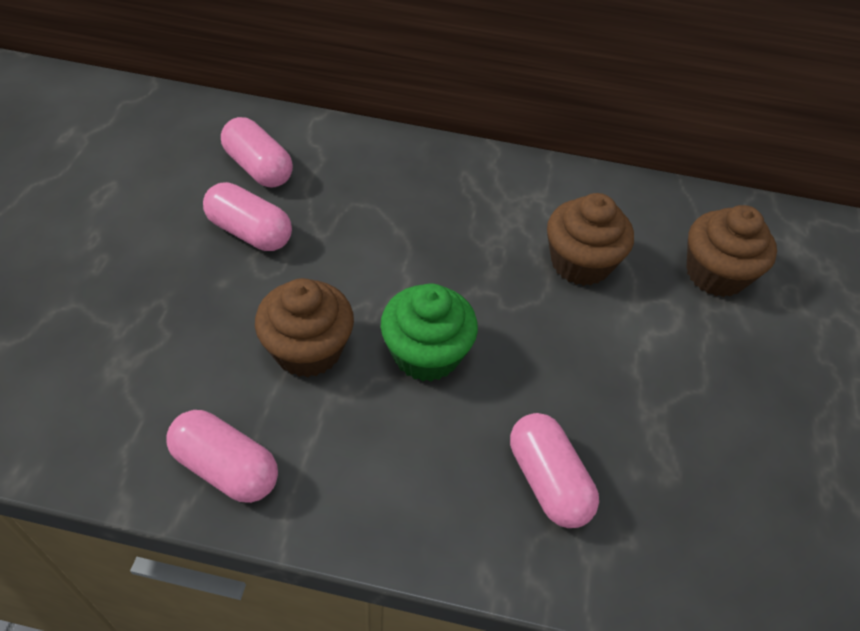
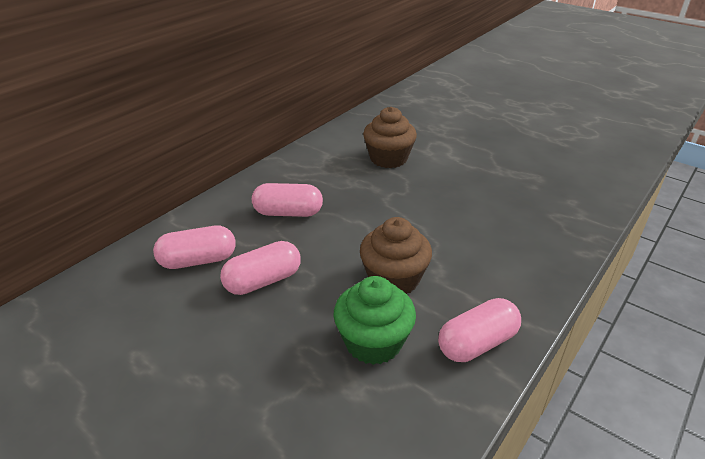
camera: 60 degrees left, 15 degrees down
(426, 354) = (424, 230): green cupcake -> green cupcake (373, 342)
(548, 481) = (530, 214): pink capsule -> pink capsule (288, 213)
(715, 274) = (422, 124): brown cupcake -> none

